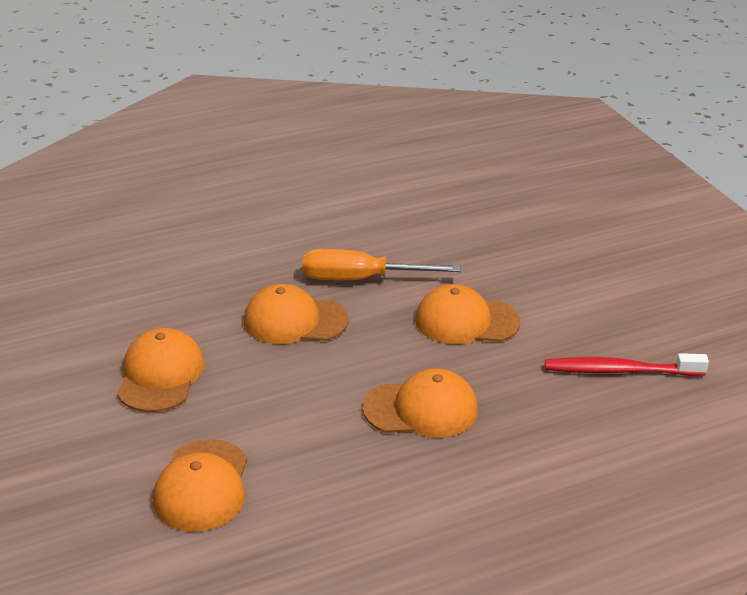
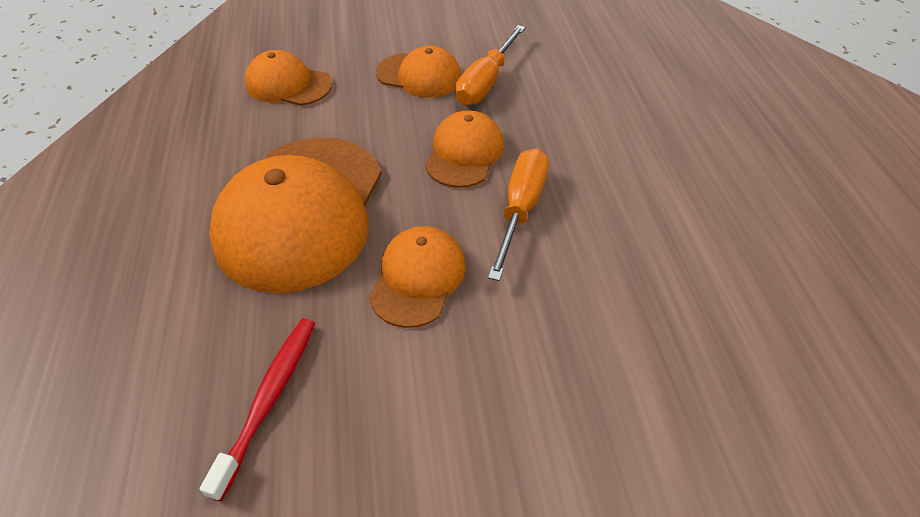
camera: 105 degrees right, 15 degrees up
(165, 323) = (486, 82): none -> orange screwdriver
(421, 409) = (301, 211): orange cap -> orange cap, size x1.91

